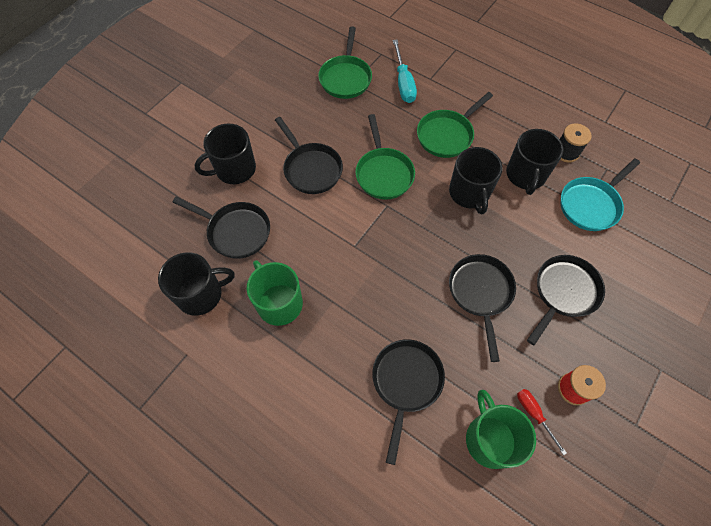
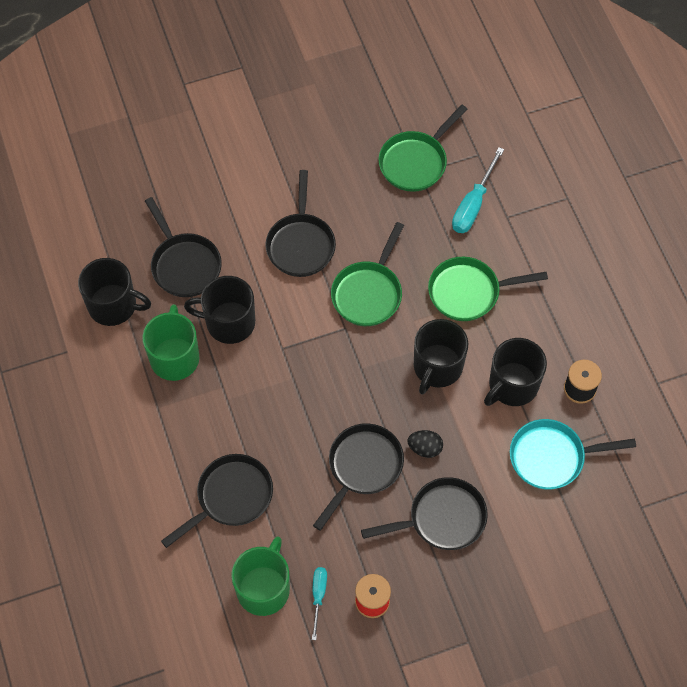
camera: 35 degrees right, 0 degrees up
(234, 169) = (227, 199): black mug -> black mug (229, 322)
(509, 252) = (425, 448): none -> black egg
(534, 414) = (318, 596): red screwdriver -> turquoise screwdriver

